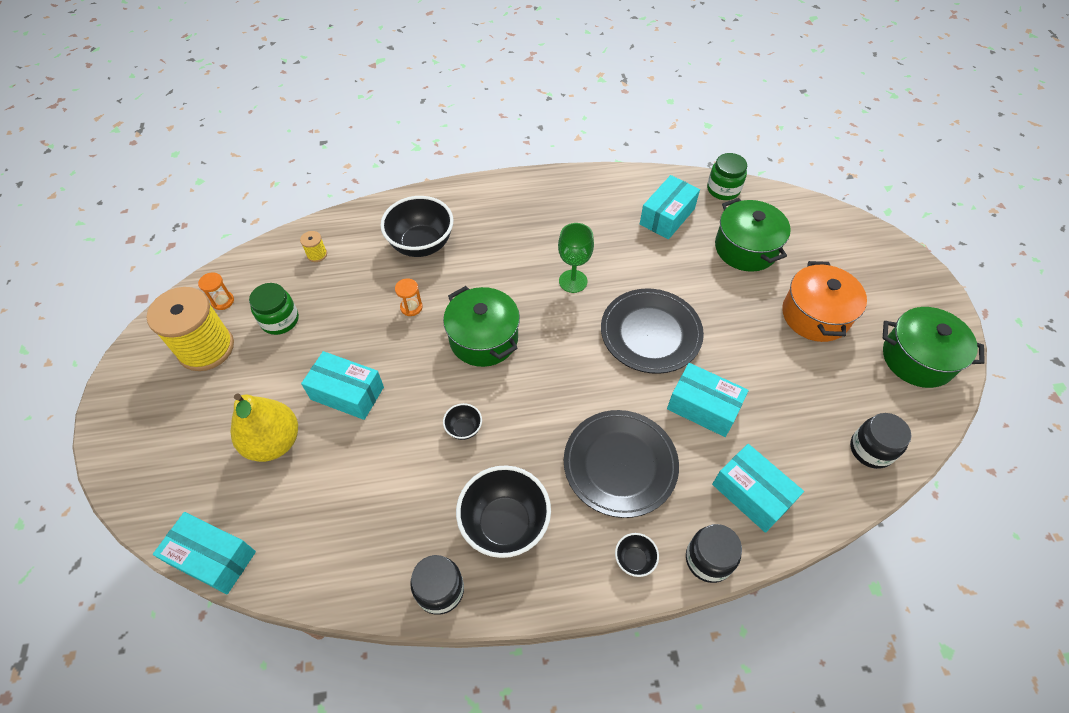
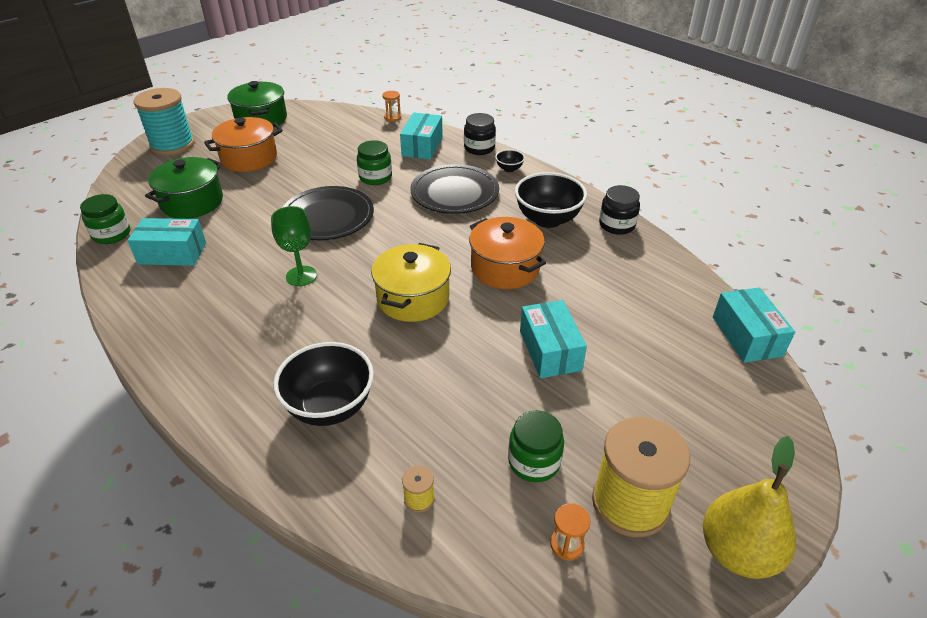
camera: 125 degrees left, 15 degrees down
(274, 442) = (640, 366): yellow pear -> yellow pear (737, 552)
(411, 307) = (421, 364): orange hourglass -> orange hourglass (392, 117)
(464, 428) = (505, 268): black bowl -> orange pot
(483, 338) = (413, 298): green pot -> yellow pot
(703, 407) = (375, 177): turquoise box -> green jar
(871, 449) = (350, 120): black jar -> none
(882, 264) = (172, 145): none -> turquoise spool

